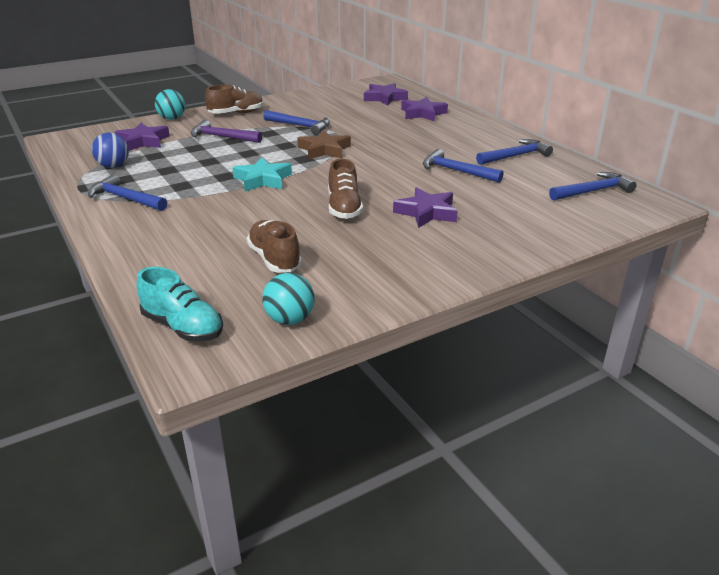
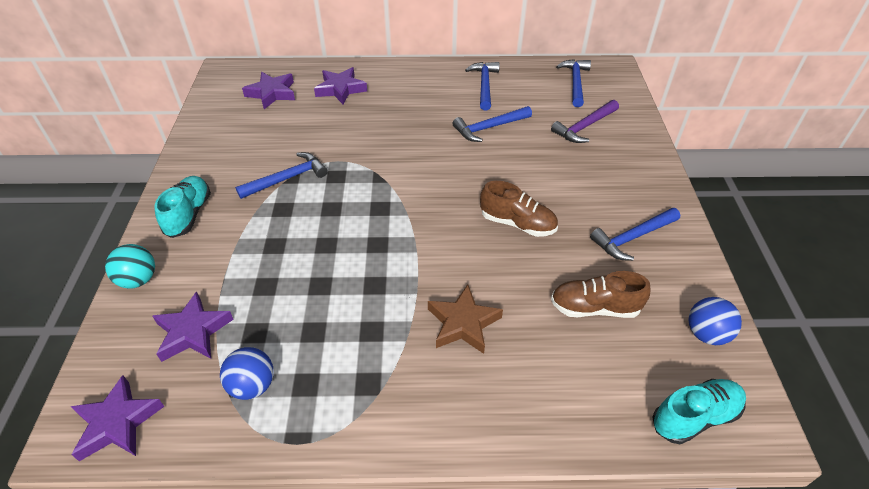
camera: 60 degrees left, 15 degrees up
(125, 198) = (369, 396): blue hammer -> blue hammer (632, 238)
(222, 137) = (255, 251): purple hammer -> purple hammer (584, 127)
(236, 113) = (189, 215): brown shoe -> turquoise shoe
(262, 180) = (409, 257): turquoise star -> none
(290, 319) = (706, 334): turquoise ball -> blue ball
(324, 150) = (371, 186): brown star -> brown star (463, 323)
(427, 212) = (558, 178): purple star -> purple star (117, 422)

